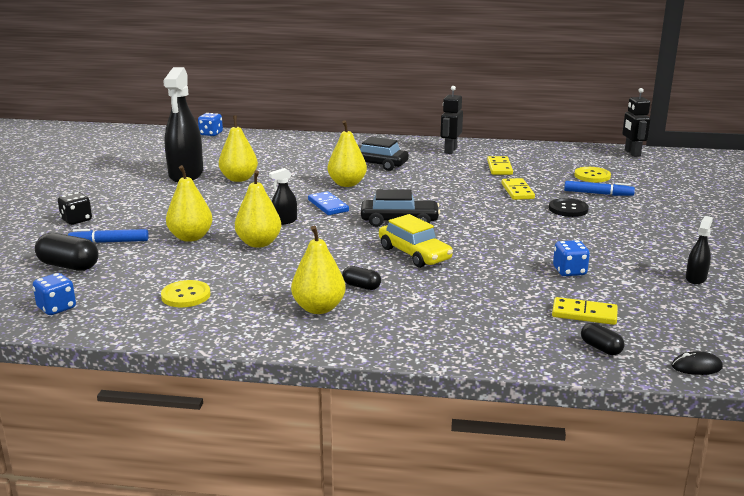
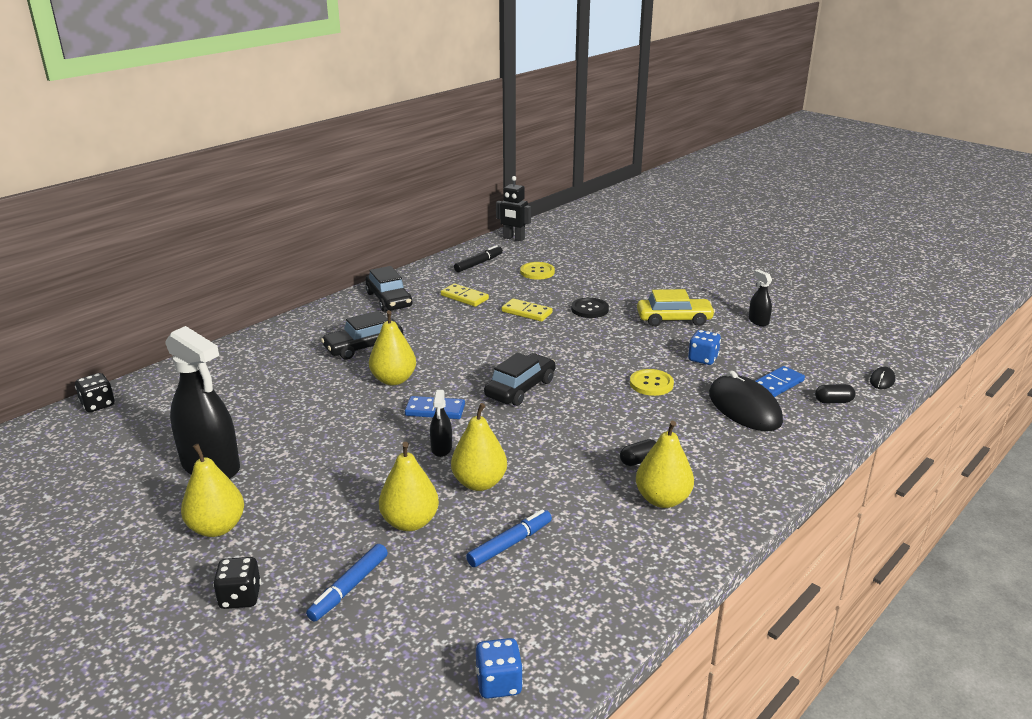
camera: 55 degrees left, 5 degrees up
(69, 266) = (384, 642): black capsule -> none
(186, 295) = (559, 572): yellow button -> yellow button (651, 384)
(211, 134) = (98, 405): blue dice -> black dice
(239, 179) = (282, 435): yellow pear -> yellow pear (217, 528)
(414, 254) = (600, 409): yellow car -> yellow car (674, 319)
(450, 150) = (389, 300): black robot -> black car
(513, 308) = (744, 408): none -> black mouse
(562, 156) = (478, 263): none -> black marker
(584, 314) = (777, 384): yellow domino -> blue domino
(598, 193) = (575, 286): blue marker -> blue marker (510, 544)

